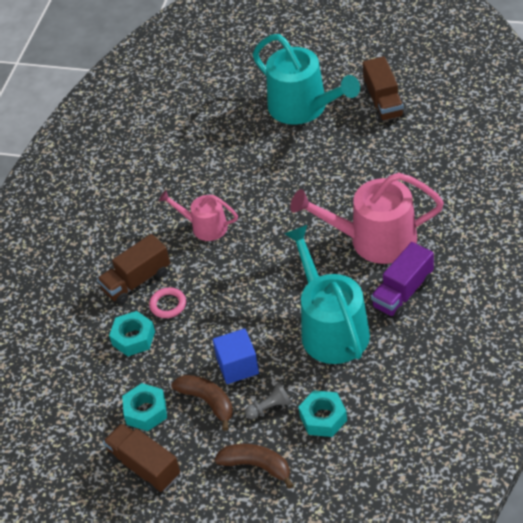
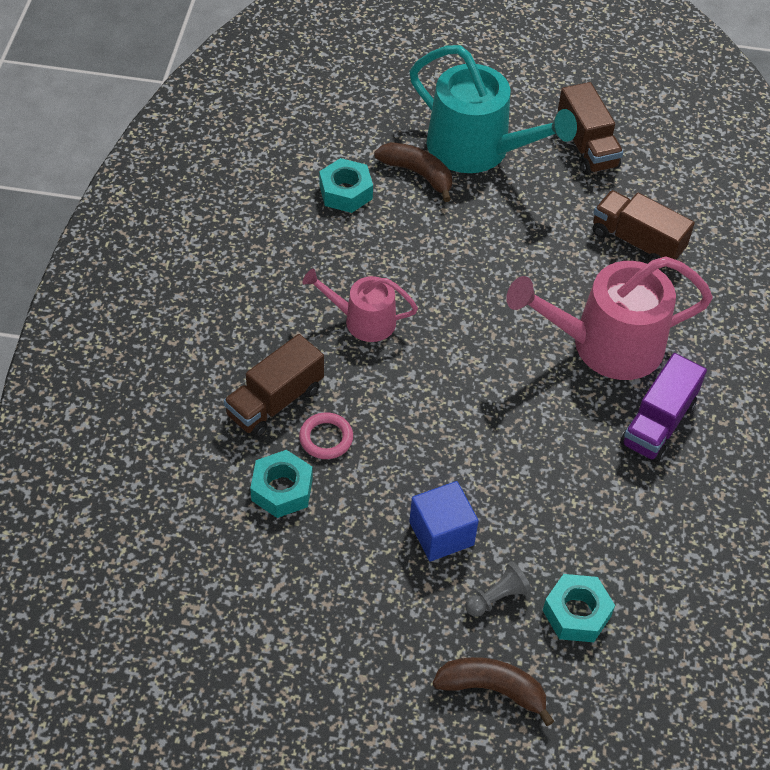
camera: 15 degrees left, 5 degrees up
(144, 466) = (325, 692): brown truck -> brown truck (637, 241)
(146, 411) = (316, 605): turquoise nut -> turquoise nut (346, 192)
(207, 402) = (405, 589): brown banana -> brown banana (418, 174)
(331, 328) = (566, 476): turquoise watering can -> none

